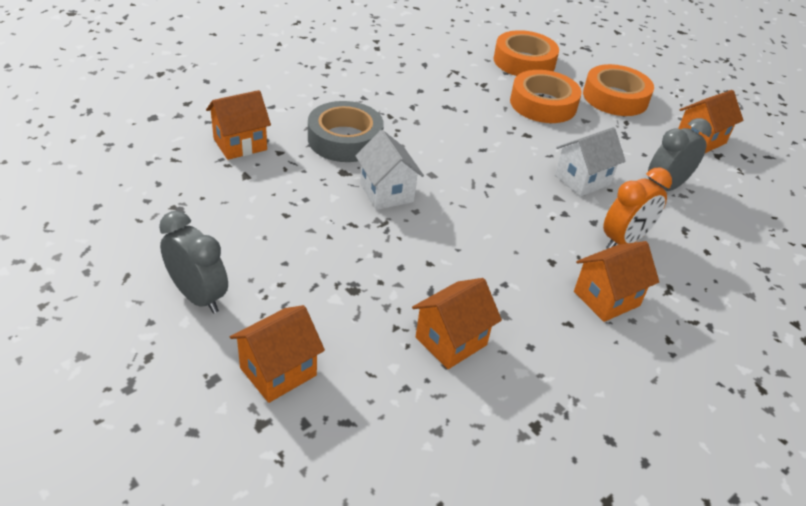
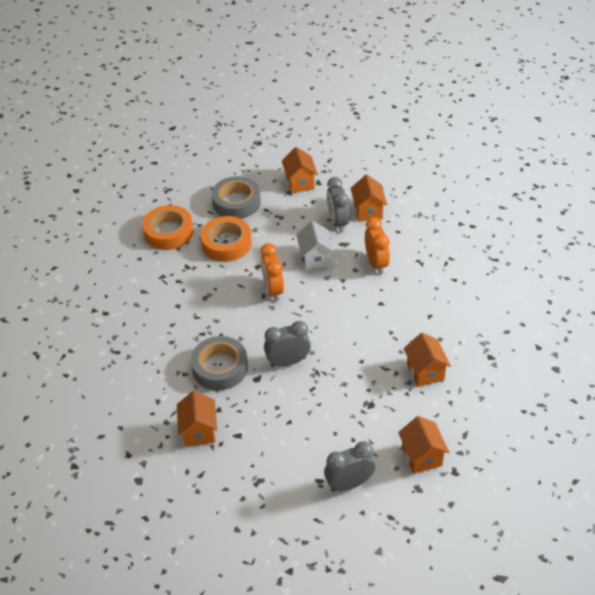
camera: 60 degrees left, 5 degrees up
(386, 193) = (288, 362): white house -> grey clock
(498, 155) = (273, 290): none -> orange clock
(606, 298) = (417, 292): orange house -> orange house (368, 211)
(615, 98) = (236, 202): orange tape -> grey tape

